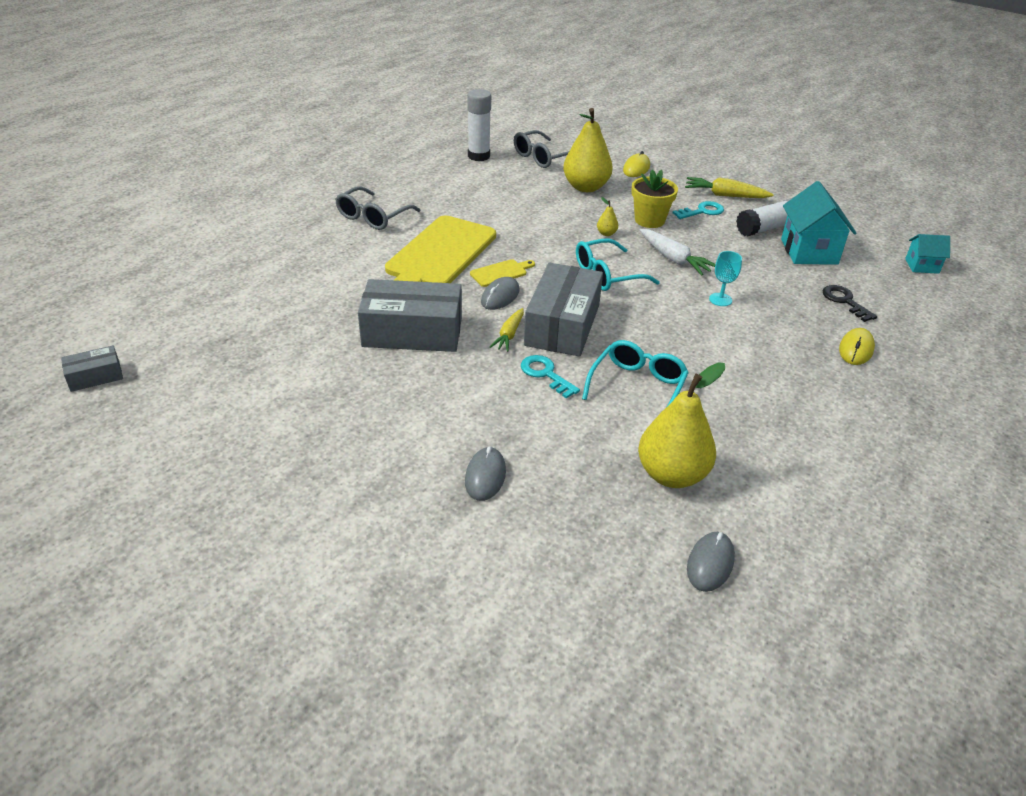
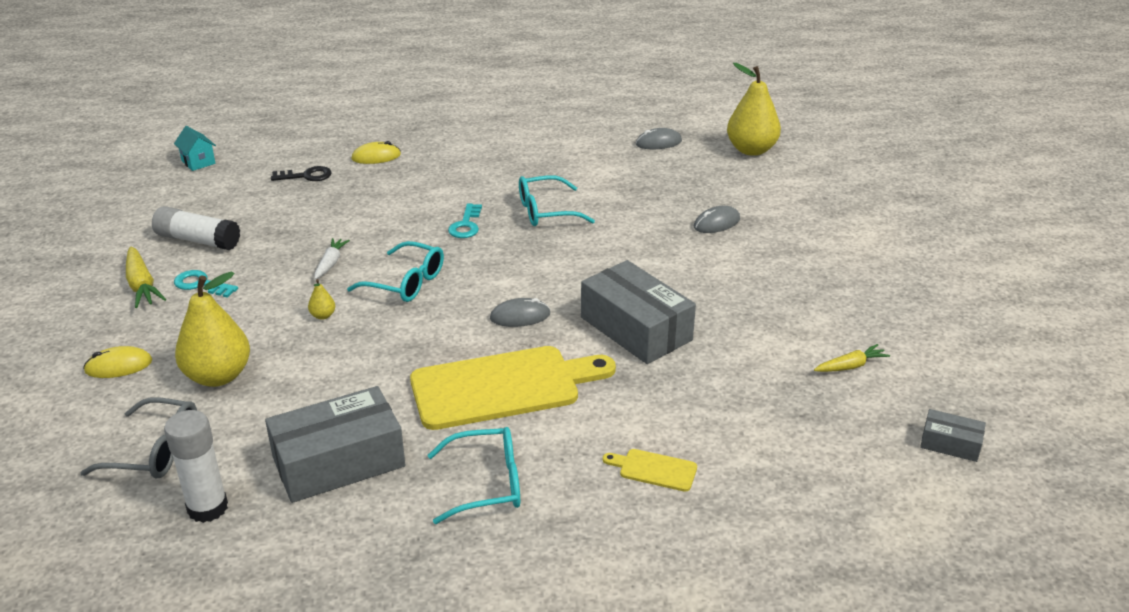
camera: 130 degrees left, 5 degrees down
(373, 217) = (486, 484): grey glasses -> turquoise glasses
(501, 273) = (481, 336): yellow cutting board -> yellow cutting board (654, 469)
(509, 335) = (567, 284): yellow carrot -> yellow carrot (850, 366)
(545, 374) = (589, 248): turquoise key -> turquoise key (466, 225)
(562, 325) = (517, 269): grey box -> grey box (338, 462)
(649, 220) = (260, 304): yellow flower pot -> none
(671, 475) = (612, 172): yellow pear -> yellow pear (751, 150)
(674, 259) = (330, 263): white carrot -> white carrot, size x0.67
(720, 299) = (375, 221): turquoise goblet -> none
(809, 252) = (230, 210): turquoise house -> none
(845, 301) = (306, 176): black key -> black key turned 120 degrees counterclockwise

